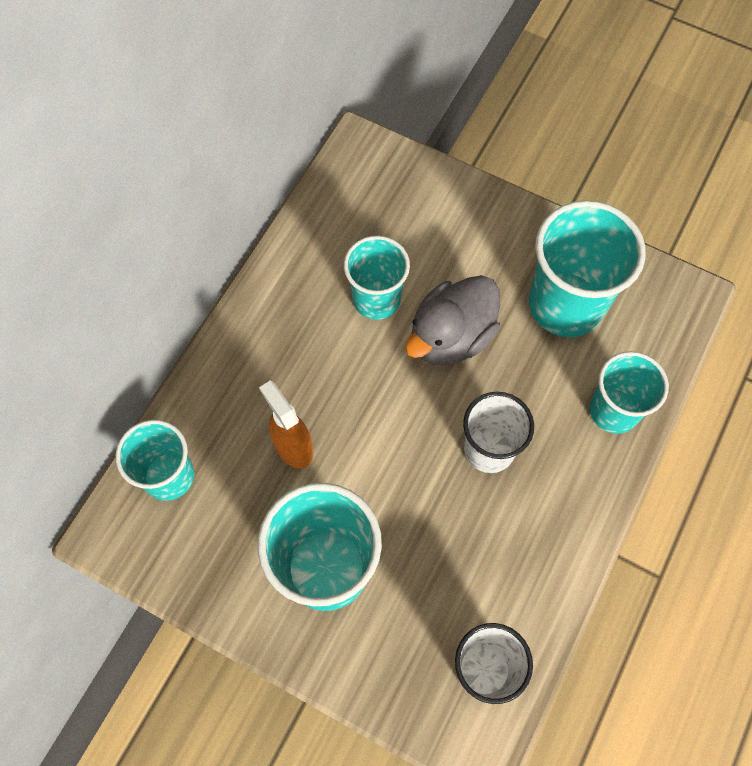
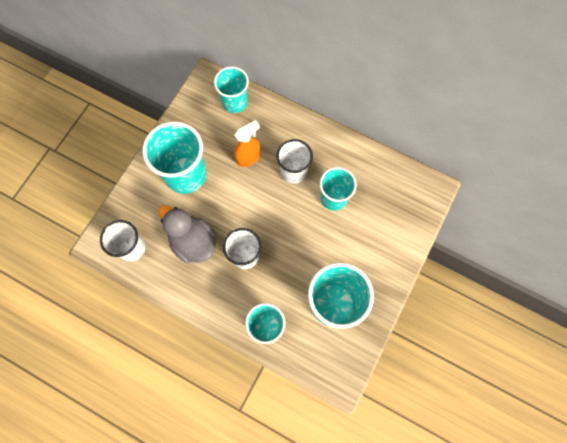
camera: 90 degrees right, 5 degrees up
(324, 365) = (293, 171): none -> white cup
(451, 337) = (311, 237): grey duck -> grey duck (193, 242)

